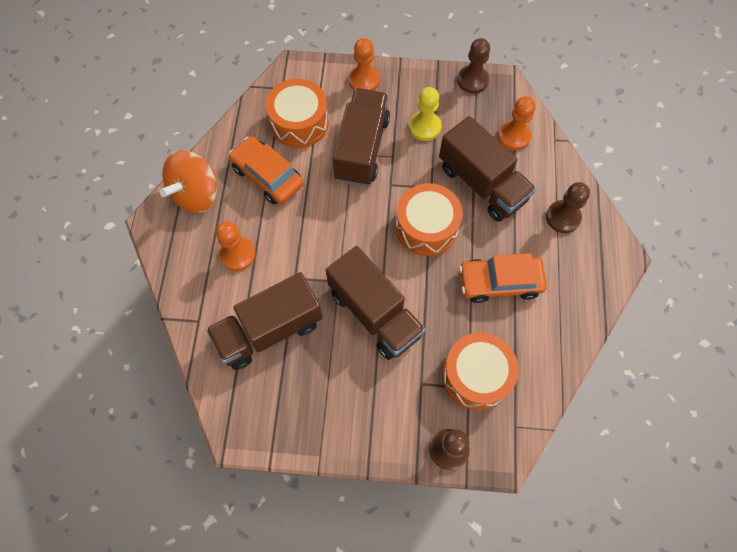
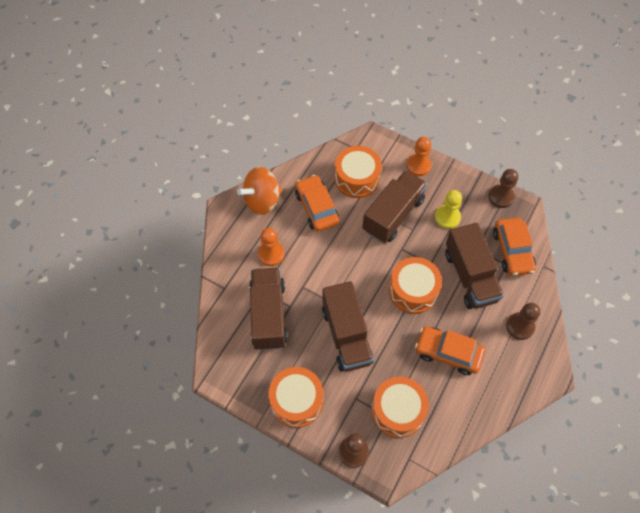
camera: 25 degrees right, 5 degrees down
(269, 330) = (268, 315): brown truck -> brown truck turned 90 degrees clockwise
(352, 419) = (296, 401): none -> orange drum
(514, 136) = (512, 251): orange pawn -> orange car

